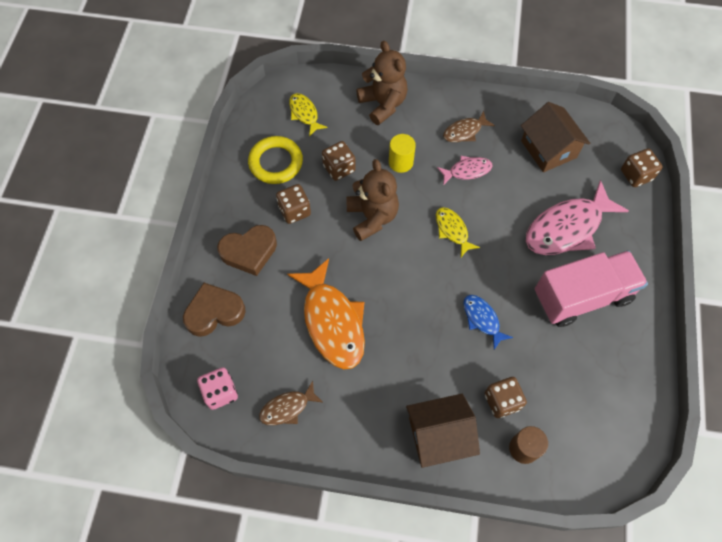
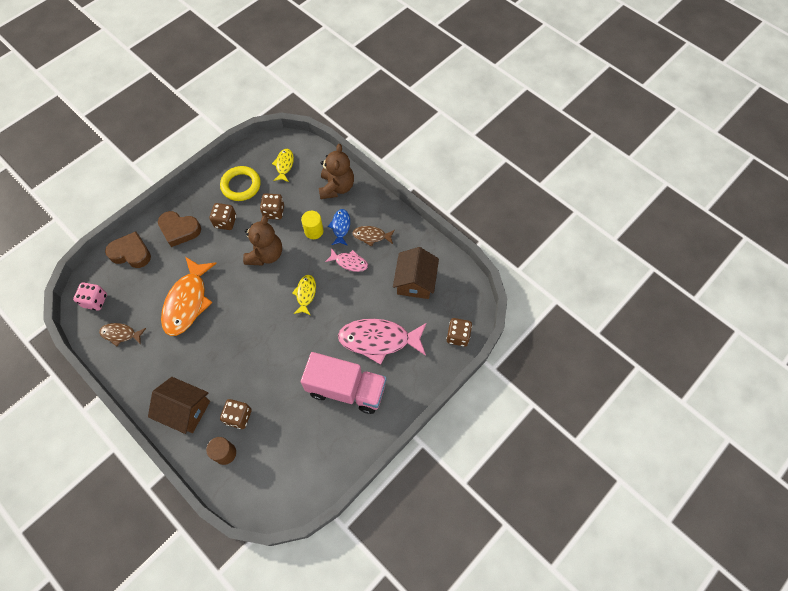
camera: 35 degrees right, 0 degrees up
(482, 319) = (272, 360): blue fish -> blue fish (340, 227)

